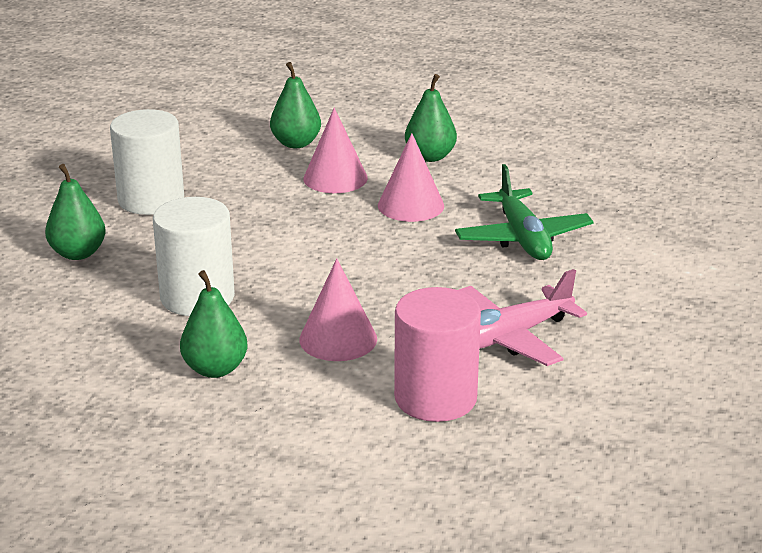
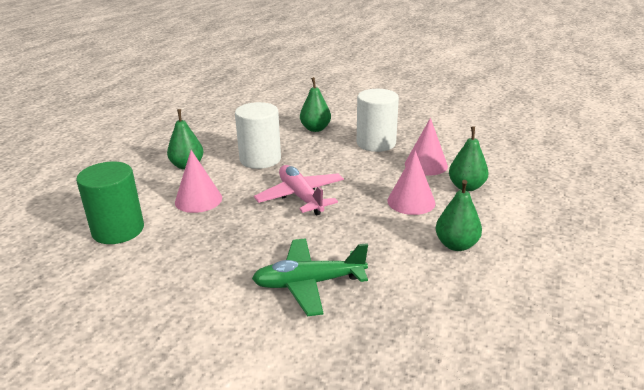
camera: 95 degrees right, 0 degrees up
(410, 205) = (368, 232): pink cone -> pink cone (426, 165)
(435, 398) = (118, 230): pink cylinder -> green cylinder
(509, 337) = (168, 263): pink plane -> pink plane (301, 197)

